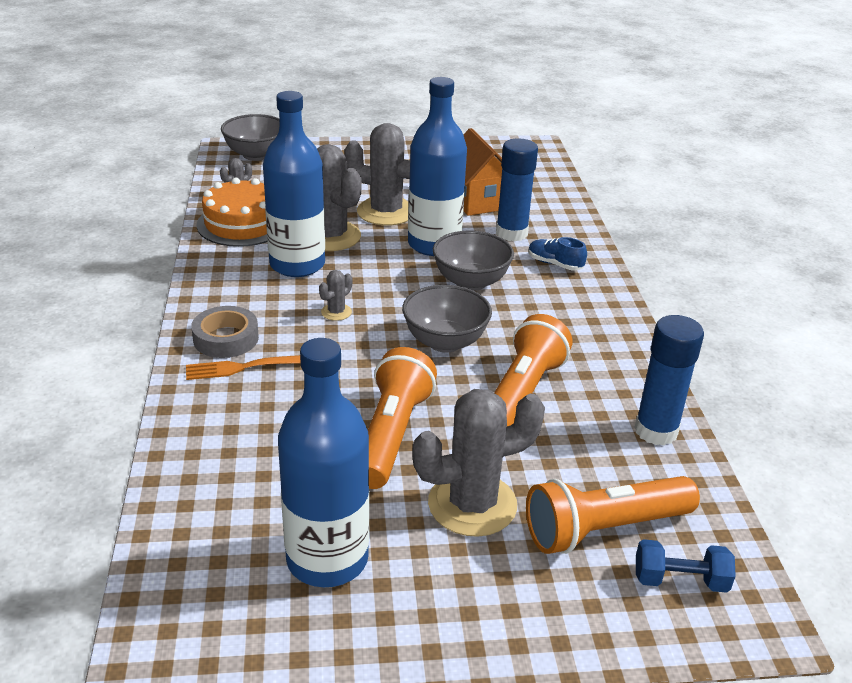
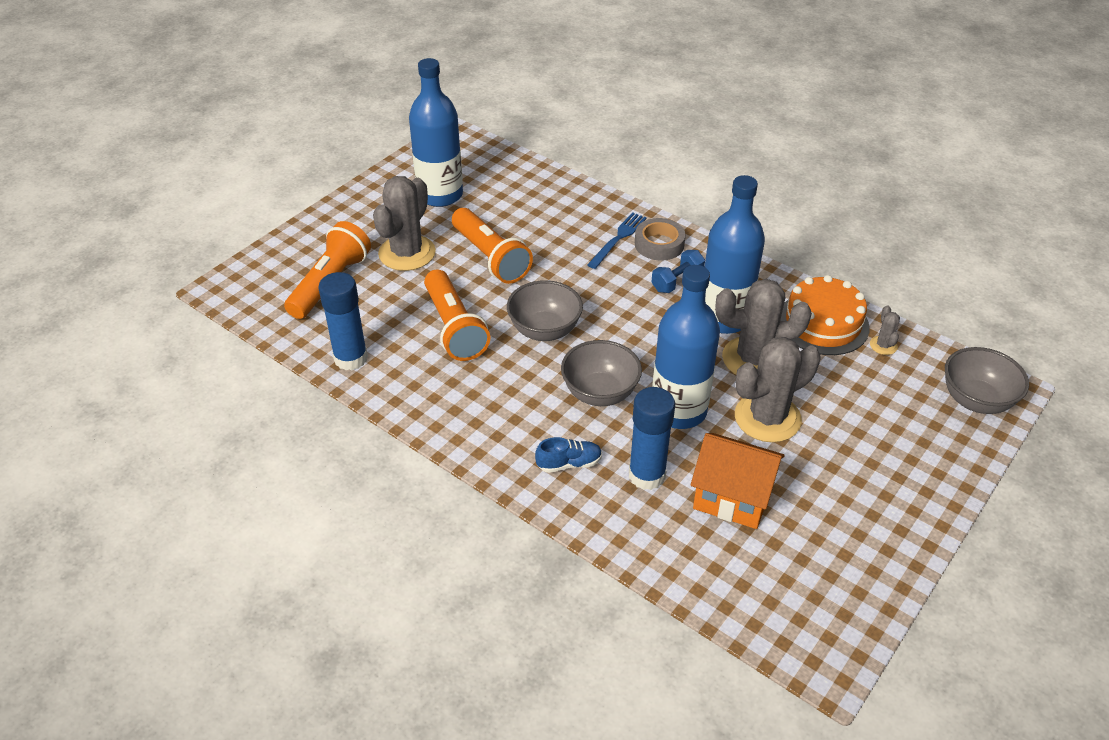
camera: 135 degrees right, 10 degrees up
(247, 367) = (618, 239): orange fork -> blue fork
(336, 312) = (637, 303): grey cactus -> none
(680, 580) = (273, 284): blue dumbbell -> blue dumbbell (677, 281)

